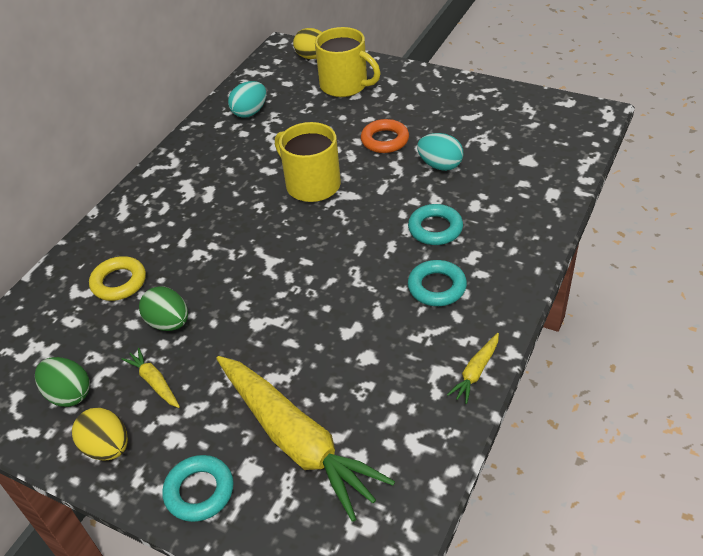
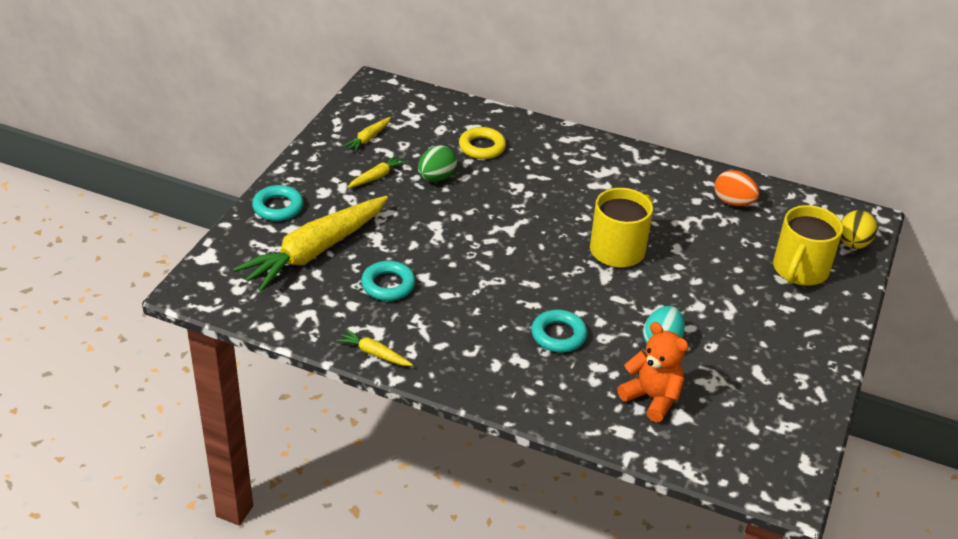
camera: 80 degrees right, 5 degrees down
(69, 394) = (368, 138): green egg -> yellow carrot
(107, 447) = (320, 162): yellow egg -> none
(250, 112) = (733, 202): turquoise egg -> orange egg
(385, 140) = (700, 301): orange ring -> none
(437, 287) = (477, 333): turquoise ring -> turquoise ring (388, 285)
(510, 174) = (652, 398): none -> orange teddy bear

